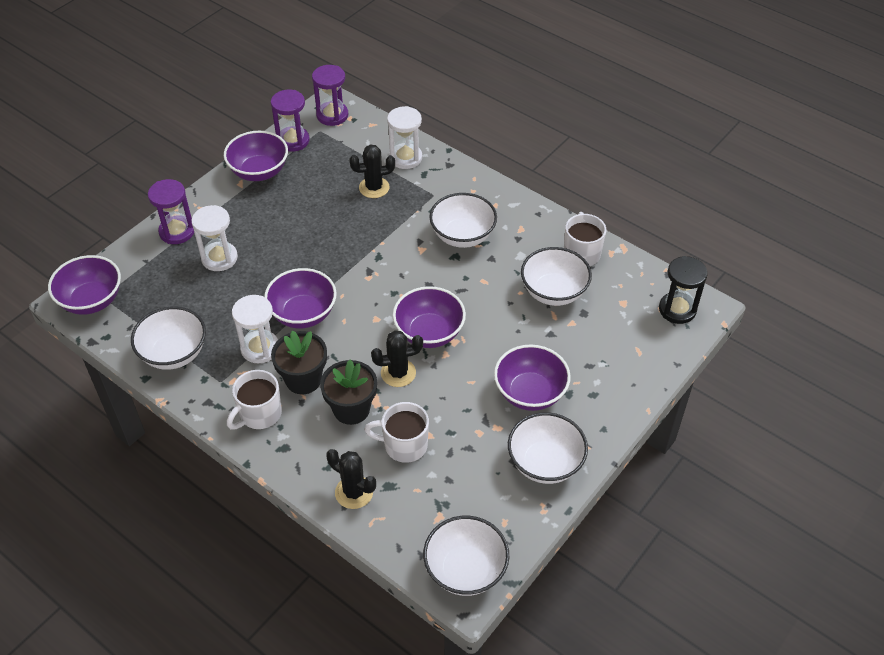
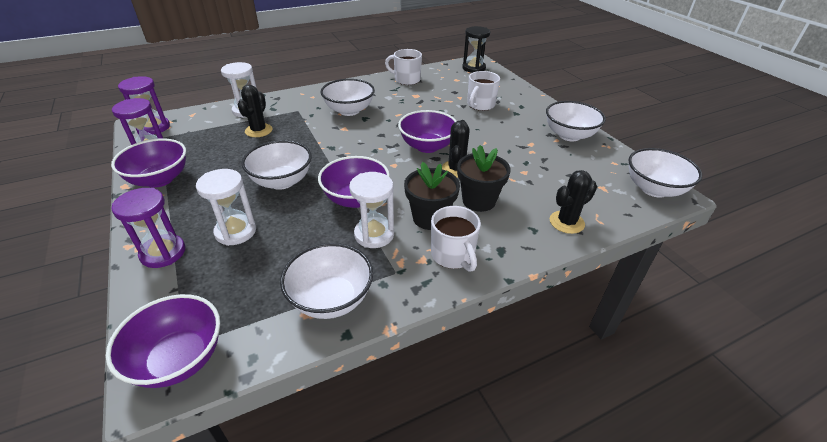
camera: 65 degrees left, 10 degrees down
(404, 445) = (529, 185): white mug -> white mug (480, 105)
(530, 393) = (508, 125): purple bowl -> none
(553, 292) = (429, 95): white bowl -> white bowl (282, 181)

